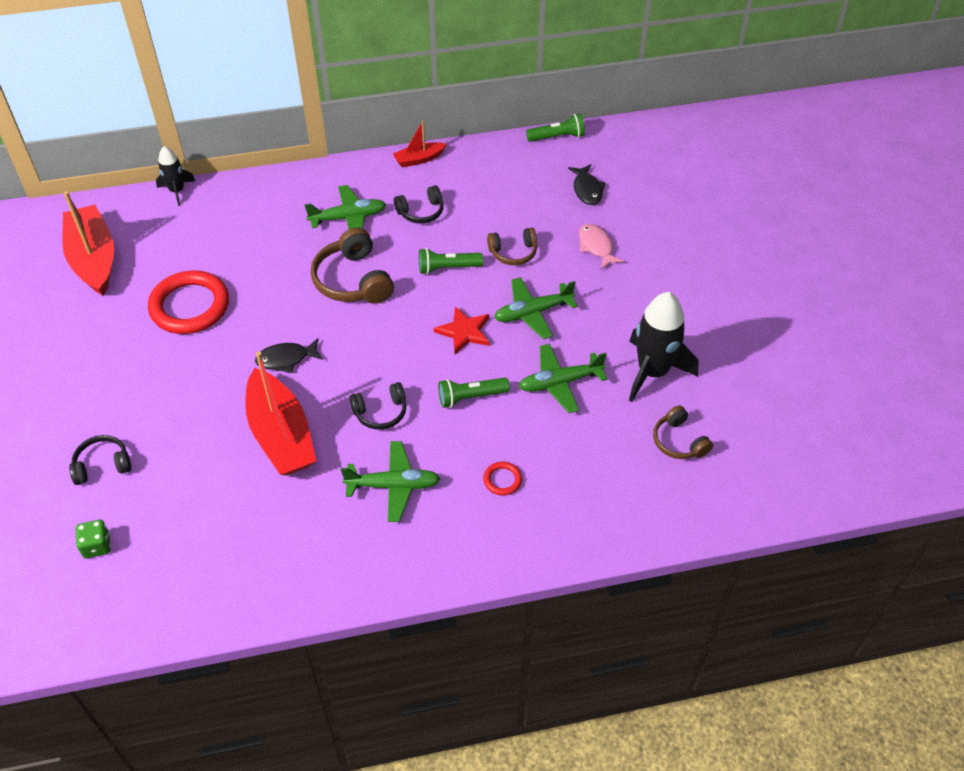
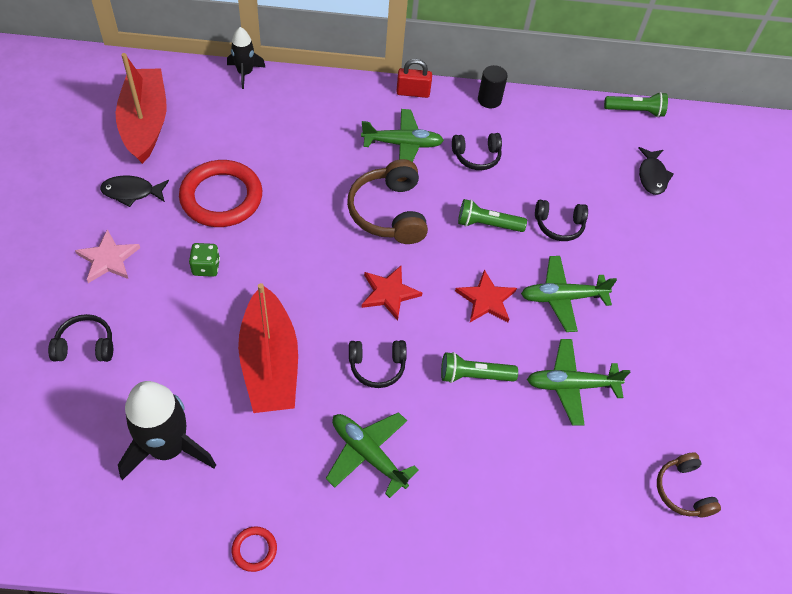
camera: 10 degrees right, 5 degrees up
(97, 546) = (53, 434): green dice -> green dice (206, 267)
(98, 386) = (108, 259): none -> pink star
(286, 359) = (298, 280): black fish -> black fish (131, 192)
(344, 170) = (413, 92): none -> red padlock
(374, 349) = (389, 293): none -> red star
(394, 485) = (368, 454): green plane -> green plane turned 150 degrees counterclockwise
(419, 159) = (489, 100): red boat -> black cylinder
(502, 480) = (482, 481): red ring -> red ring (254, 550)
(513, 253) = (559, 225): brown headphones -> black headphones
(596, 246) = (646, 241): pink fish -> none
(652, 371) = (673, 400): black rocket -> black rocket (168, 447)

